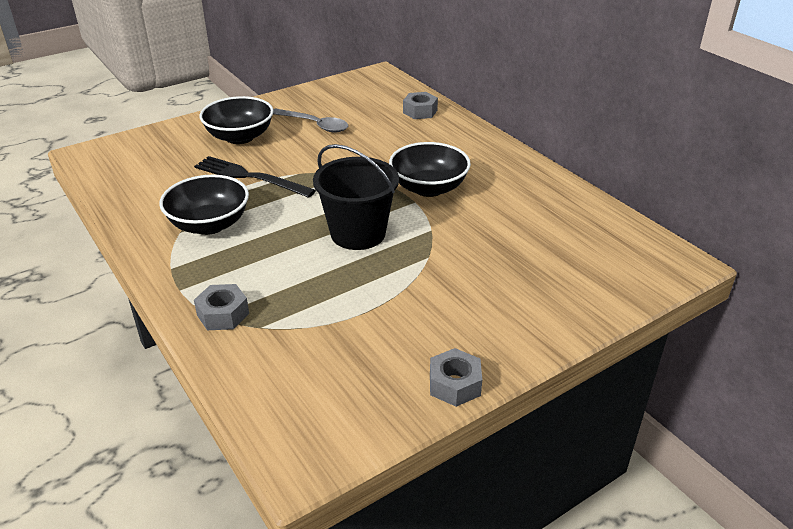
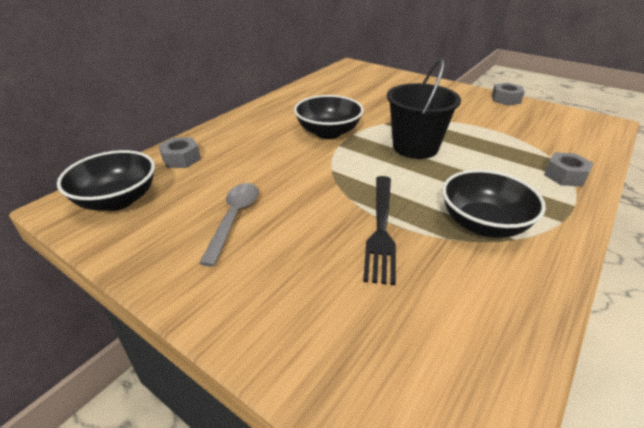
camera: 110 degrees left, 0 degrees up
(240, 137) = (292, 273): black bowl -> black bowl (117, 200)

